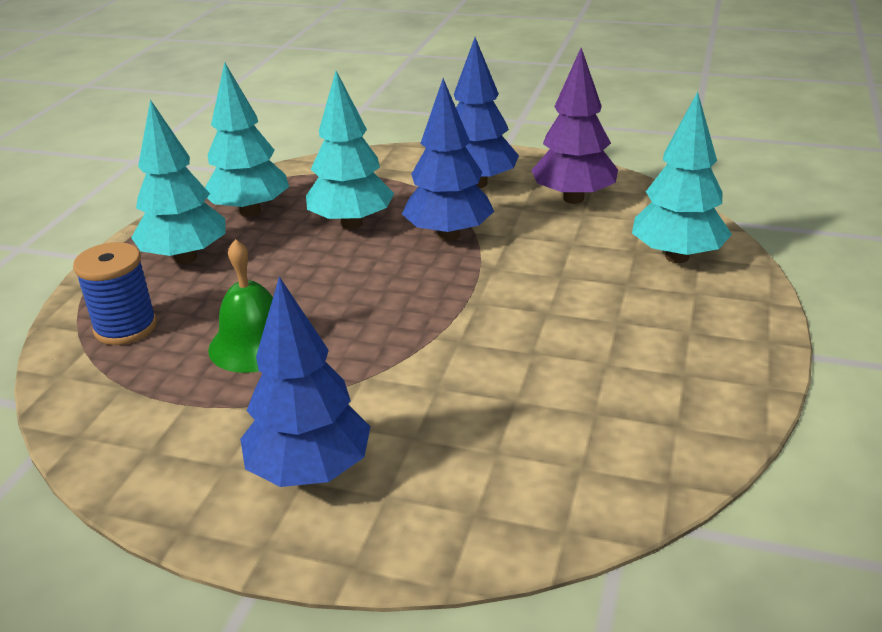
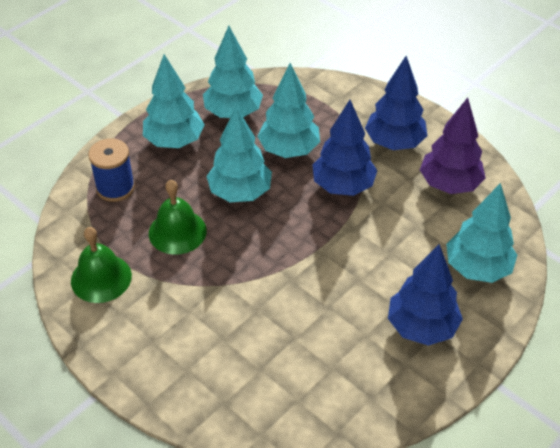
camera: 25 degrees right, 15 degrees up
(166, 434) = (101, 278): none -> green bell
(310, 471) = (158, 337): blue tree -> blue tree (421, 327)
(317, 279) = (240, 193): none -> turquoise tree

